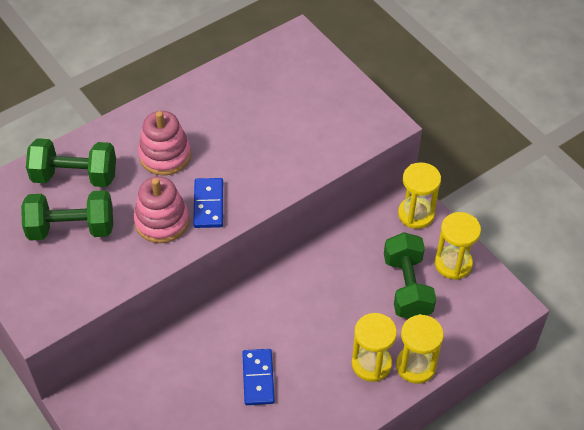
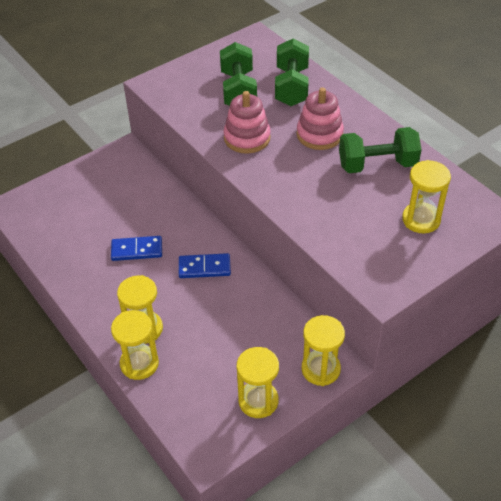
camera: 90 degrees right, 5 degrees down
(208, 204) = (266, 164): blue domino -> blue domino (204, 267)
(298, 87) = (421, 220): none -> yellow hourglass
(407, 287) = (228, 359): green dumbbell -> green dumbbell (377, 165)

